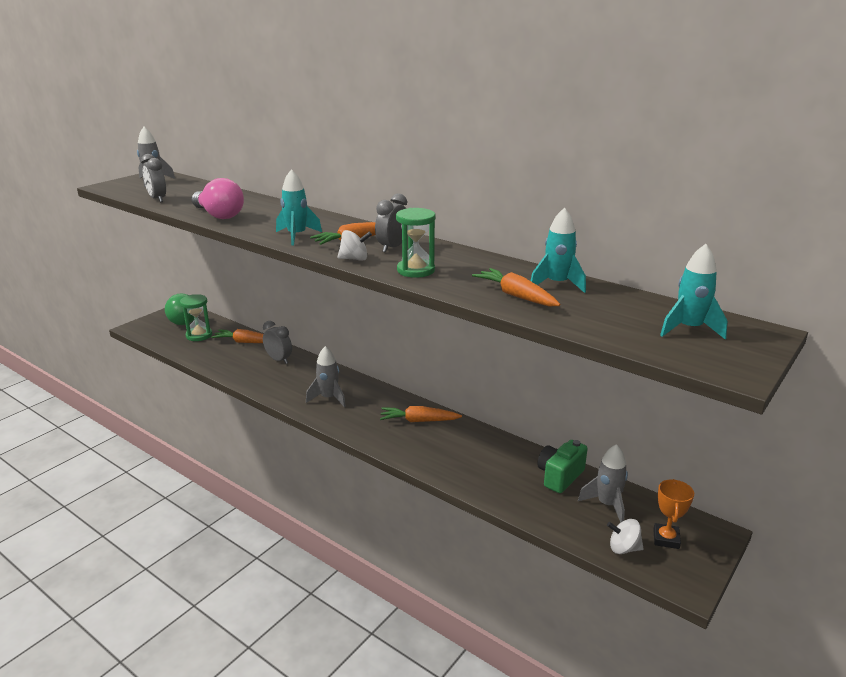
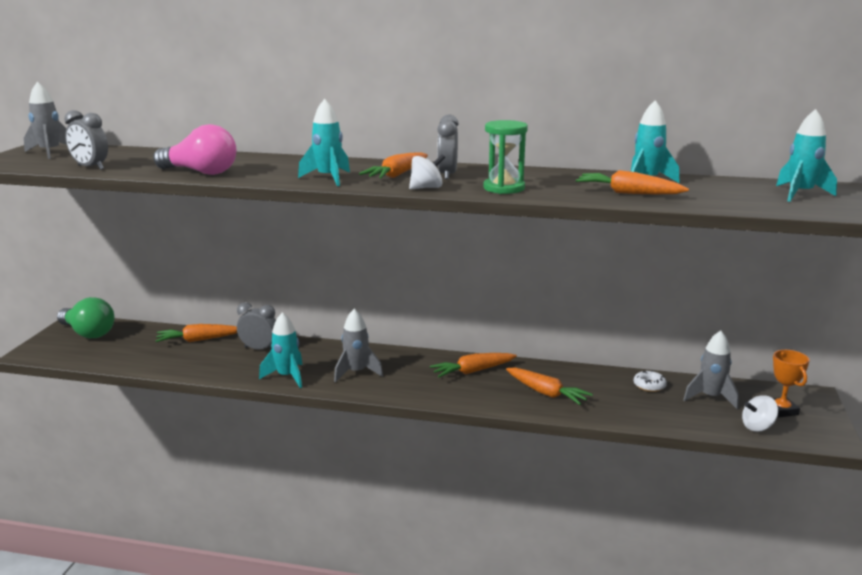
camera: 25 degrees left, 5 degrees down
(199, 335) = (130, 344): green hourglass -> none
(276, 389) = (287, 376): none -> turquoise rocket
(460, 458) = (546, 393): none -> orange carrot
(559, 476) = (649, 385): green camera -> white donut

